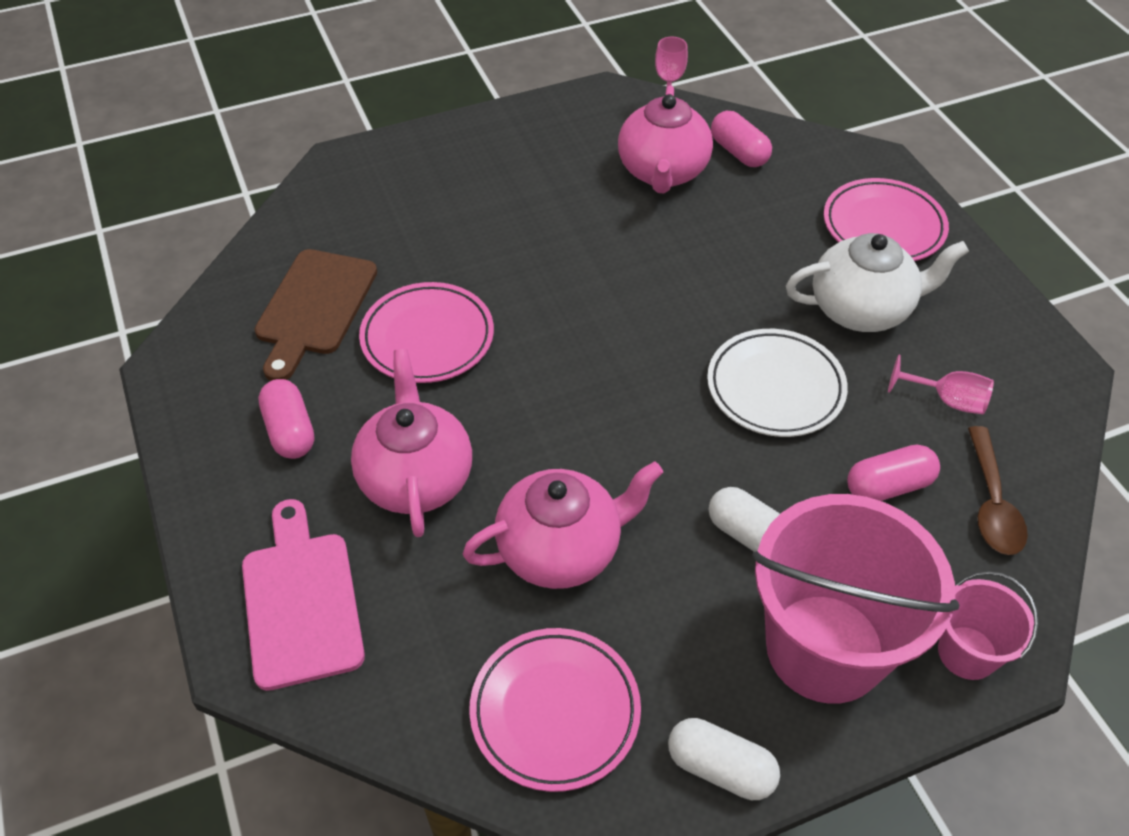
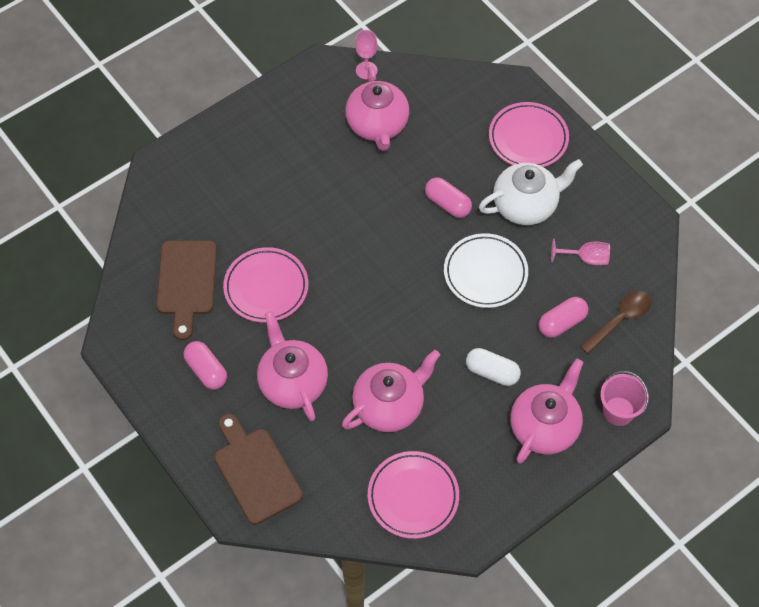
camera: 15 degrees left, 10 degrees up
(301, 601) = (255, 471): pink cutting board -> brown cutting board
(720, 768) = (505, 503): white capsule -> none
(738, 152) = (423, 97): pink capsule -> pink capsule (447, 204)
(825, 648) = (545, 427): pink bucket -> pink teapot
(992, 503) = (620, 320): brown spoon -> brown spoon turned 120 degrees counterclockwise

